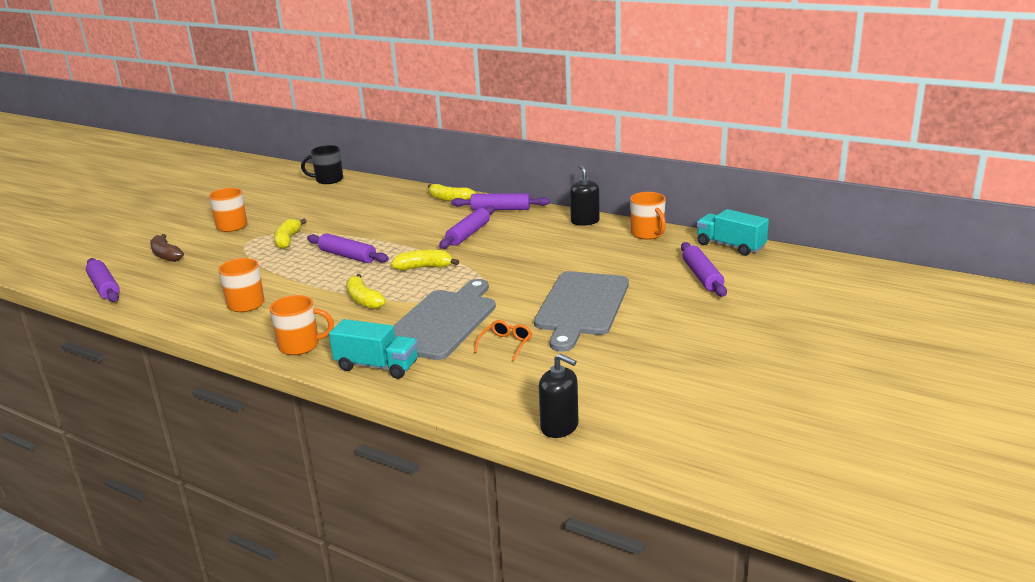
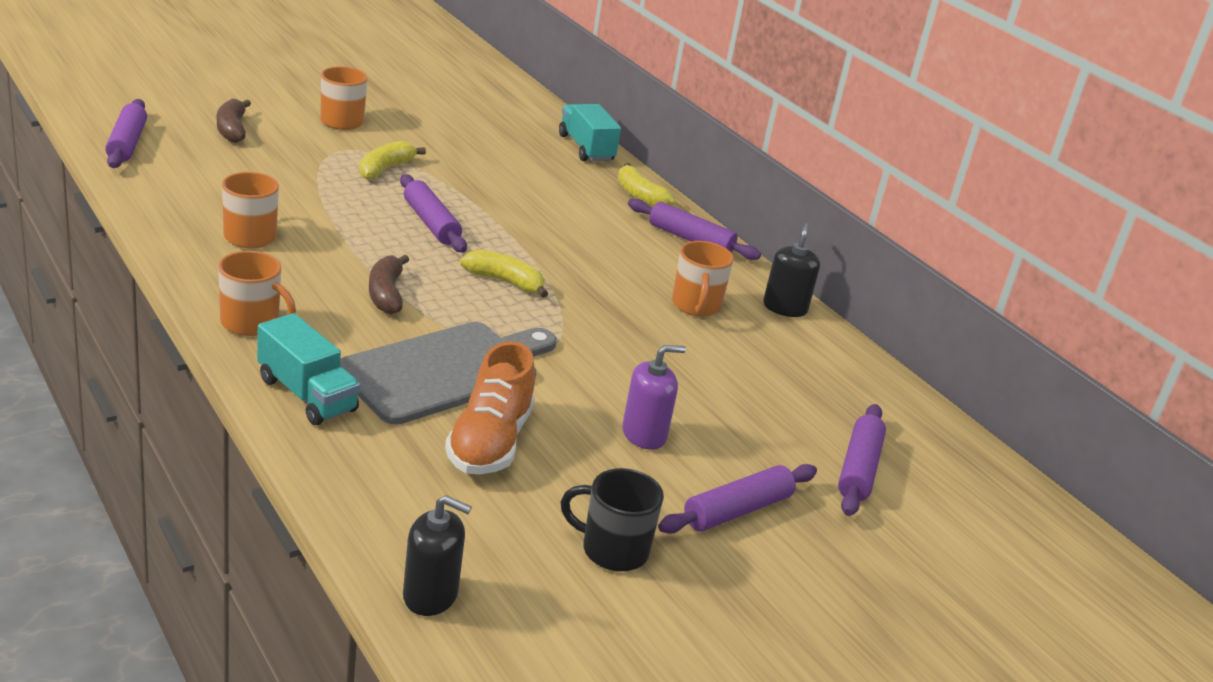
camera: 20 degrees right, 5 degrees up
(328, 180) = (519, 103): black mug -> black mug (612, 550)
(363, 300) = (386, 294): yellow banana -> brown banana
(468, 234) = (610, 258): purple rolling pin -> purple rolling pin (737, 510)
(506, 344) = (489, 442): orange glasses -> orange shoe
(559, 427) = (430, 595): black soap dispenser -> black soap dispenser turned 45 degrees counterclockwise
(582, 306) = (644, 434): grey cutting board -> purple soap dispenser
(648, 234) = (852, 367): orange mug -> orange mug (696, 306)
(730, 246) = (952, 441): turquoise truck -> turquoise truck (586, 148)

